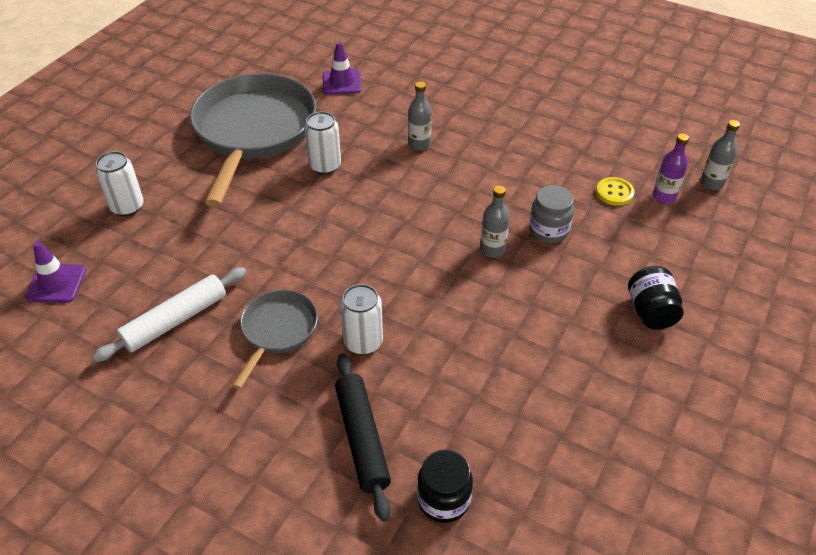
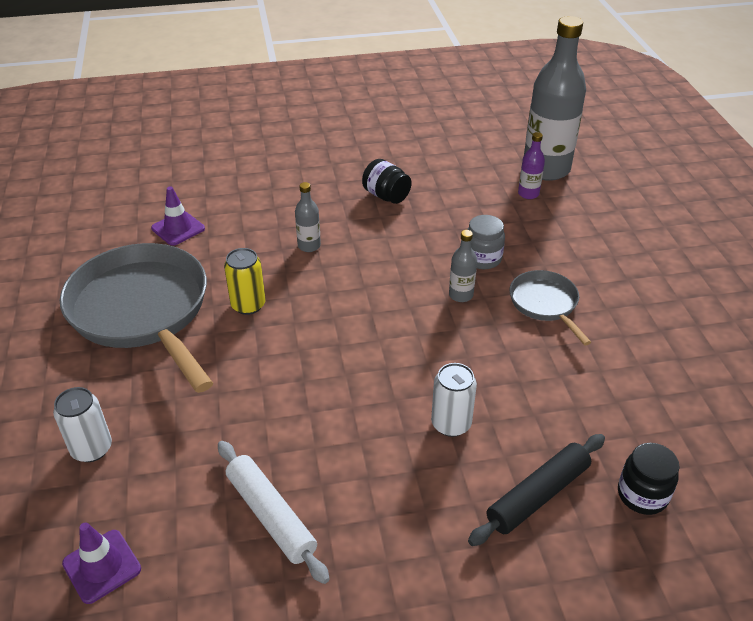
camera: 40 degrees left, 5 degrees down
(175, 320) = (271, 515): white rolling pin -> white rolling pin turned 45 degrees counterclockwise
(277, 331) = (373, 462): grey pan -> grey pan (545, 304)
(325, 166) = (248, 305): white can -> yellow can
(362, 438) = (538, 495): black rolling pin -> black rolling pin turned 75 degrees counterclockwise
(614, 192) = (494, 207): yellow button -> none
(650, 311) = (610, 276): black jar -> black jar (386, 196)
(711, 183) = (546, 169): grey bottle -> grey bottle, size x2.34

